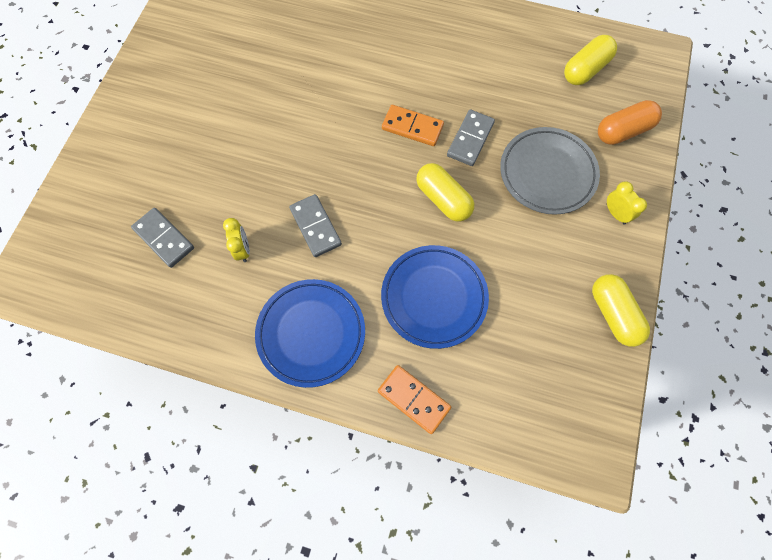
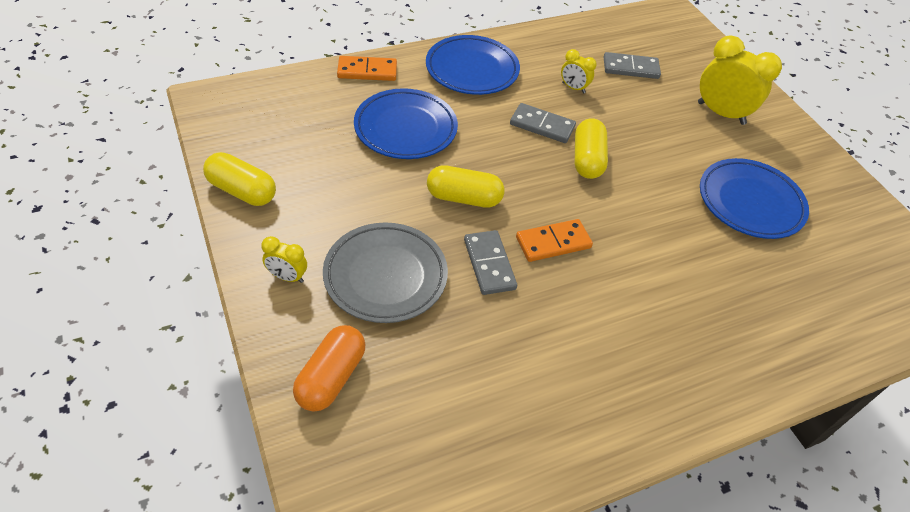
camera: 135 degrees right, 20 degrees down
(156, 145) = (721, 113): none -> yellow clock
(243, 70) = (750, 202): none -> blue plate
(585, 70) = (431, 436): yellow capsule -> yellow capsule (587, 159)

